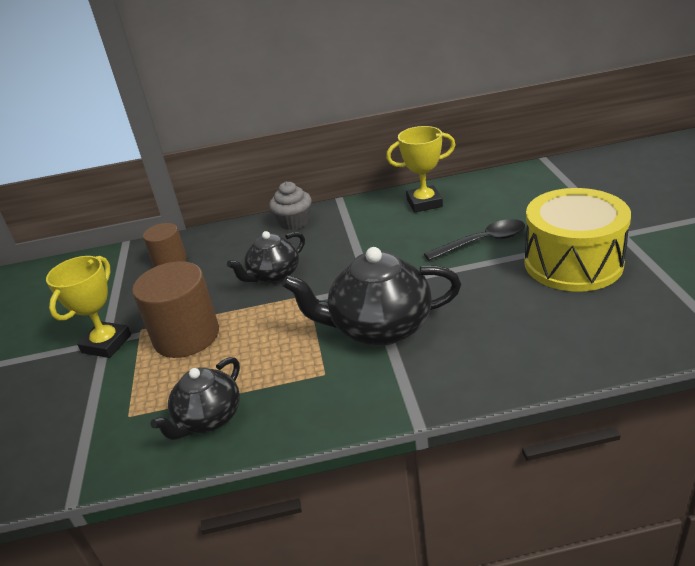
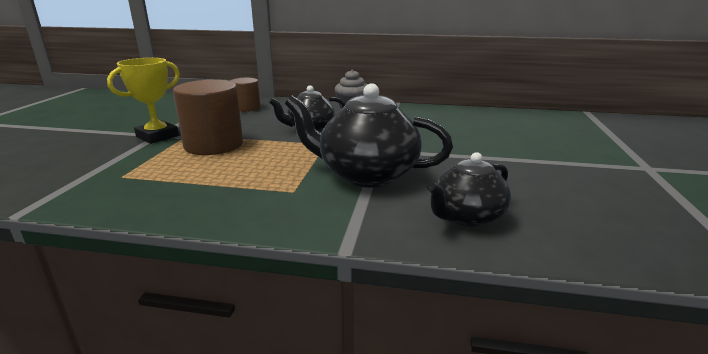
camera: 15 degrees right, 10 degrees down
(208, 418) = (173, 194): black teapot -> black teapot (467, 217)
(424, 203) = (463, 116): yellow trophy -> none
(482, 242) = (500, 145): black spoon -> none
(573, 263) = (585, 175): yellow drum -> none

